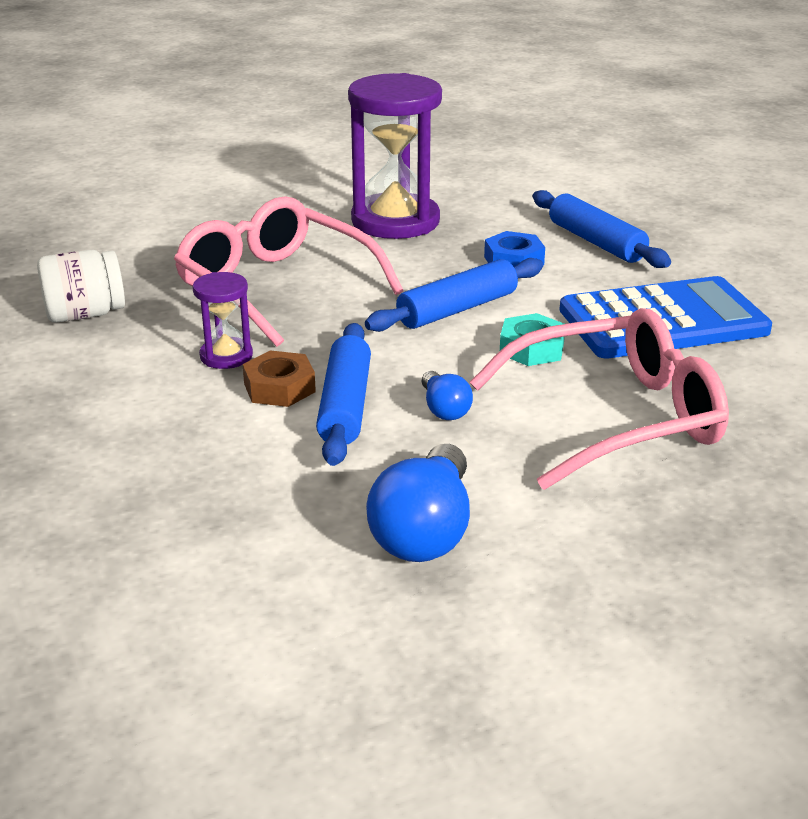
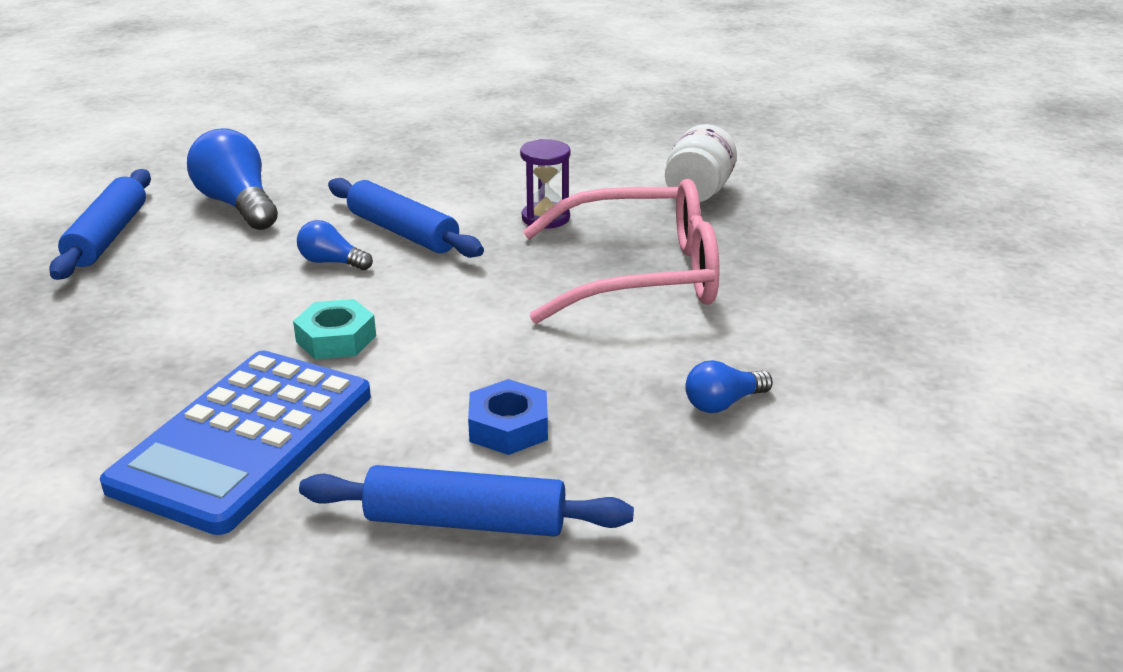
camera: 130 degrees right, 0 degrees up
(279, 388) = (467, 220): brown nut -> none
(395, 221) = (723, 403): purple hourglass -> blue light bulb
(457, 309) = (461, 339): blue rolling pin -> blue rolling pin (108, 236)
(617, 417) = (188, 320): pink glasses -> none

